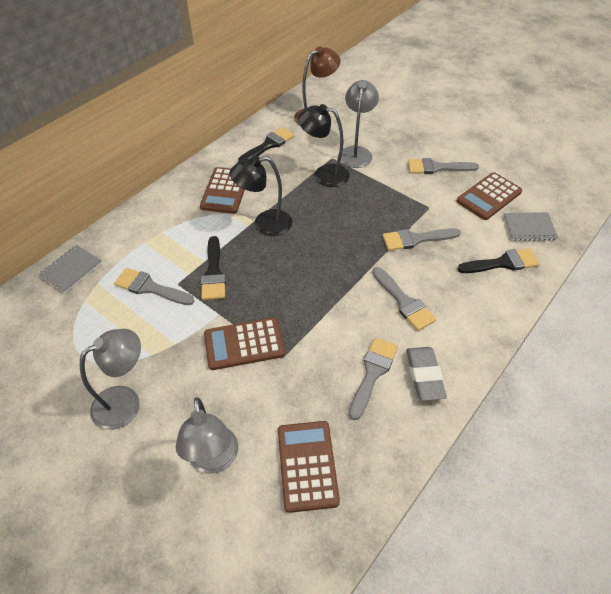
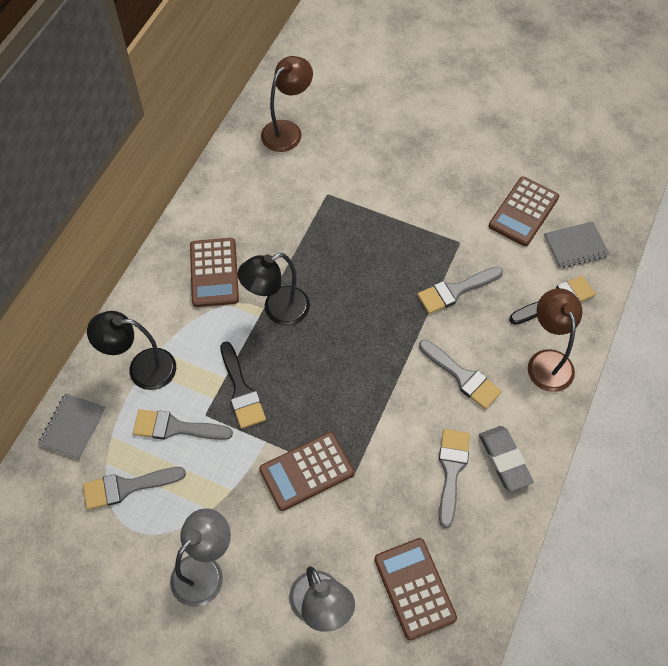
camera: 15 degrees left, 10 degrees up
(268, 145) = (243, 190): black brush -> none
(324, 174) = (325, 221): black lamp -> black lamp (142, 369)
(356, 152) = (354, 179): grey lamp -> none
(437, 167) = (455, 182): grey brush -> grey brush (127, 487)
(484, 306) = (547, 361): none -> brown lamp

